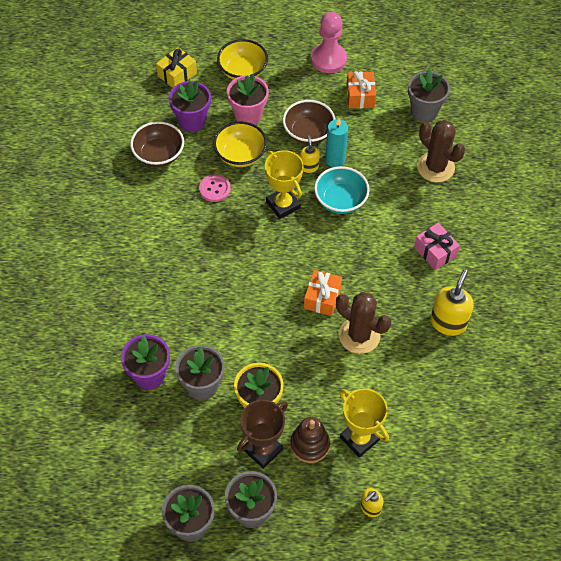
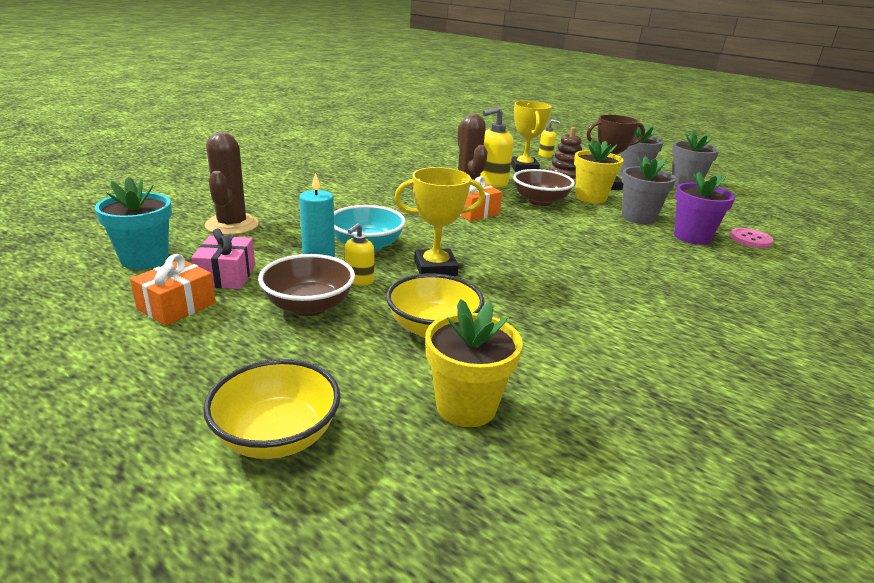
camera: 145 degrees left, 30 degrees down
(159, 155) = (568, 389): brown bowl -> brown bowl (540, 201)
(177, 74) = (413, 513): yellow gift -> none
(192, 121) = (466, 406): purple flower pot -> yellow flower pot
(214, 189) = (509, 314): pink button -> pink button (750, 239)
(248, 115) = (362, 365): pink flower pot -> none
(283, 205) = (435, 268): yellow trophy -> yellow trophy turned 75 degrees clockwise
(328, 59) = (119, 369): pink pawn -> none
(424, 111) = (144, 259): grey flower pot -> turquoise flower pot
(435, 252) = (335, 195): pink gift -> pink gift (226, 276)
(448, 322) = (388, 173): yellow soap dispenser -> yellow soap dispenser (492, 182)

